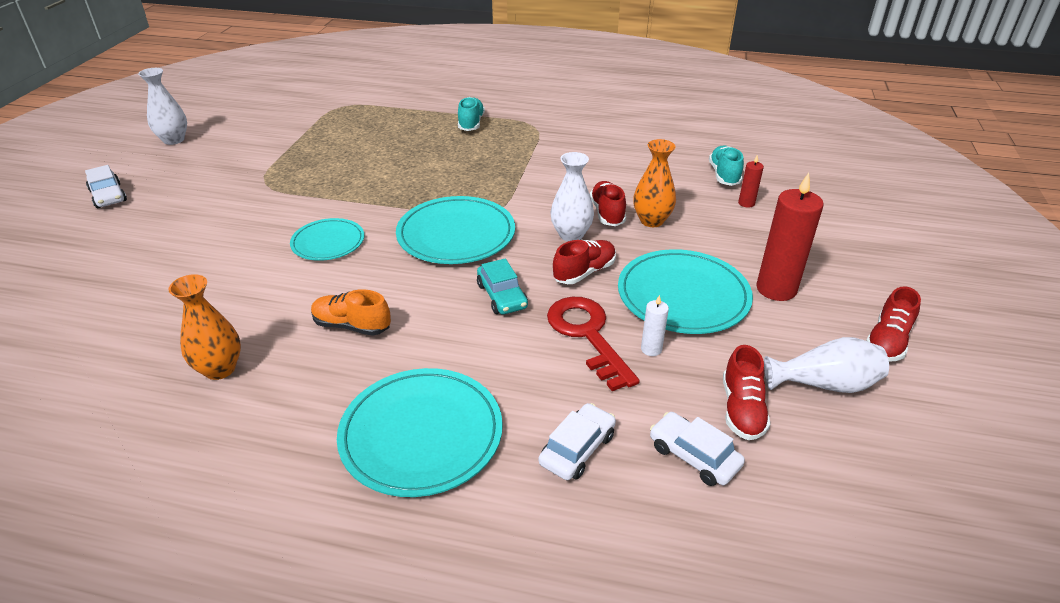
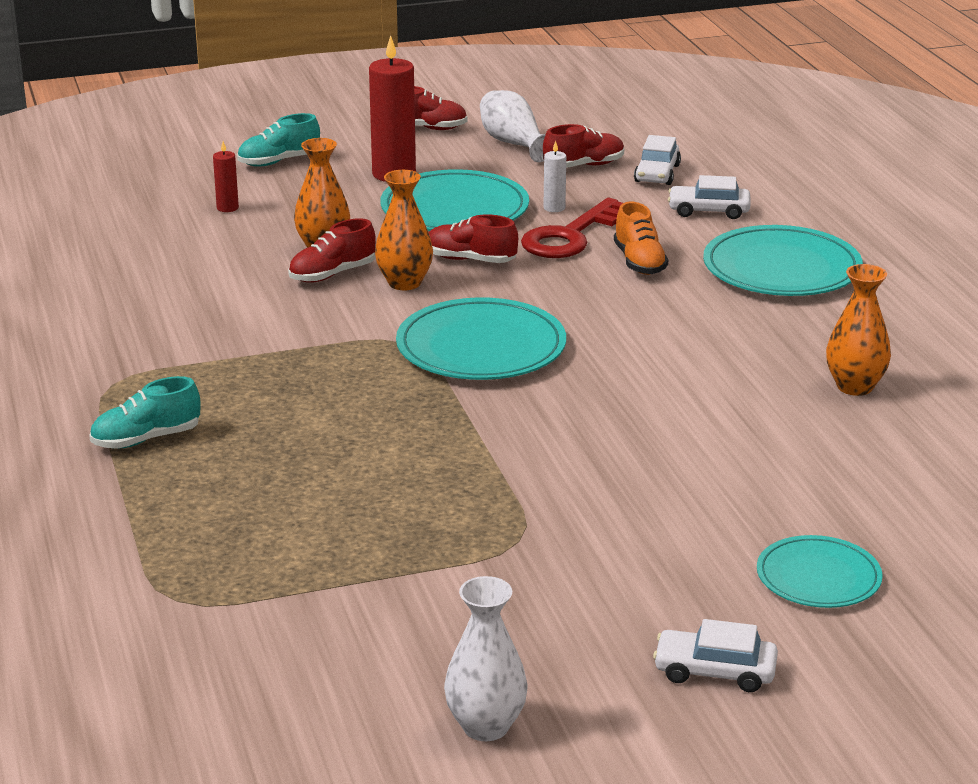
camera: 120 degrees left, 10 degrees down
(108, 196) = (715, 671): white car -> white car turned 105 degrees counterclockwise
(328, 242) = (595, 421): turquoise plate -> turquoise plate (818, 577)
(352, 326) = (708, 346): orange shoe -> orange shoe (639, 262)
(502, 296) = (563, 288): turquoise car -> none
(571, 235) = (404, 283): white vase -> orange vase
(724, 175) = (163, 229): turquoise shoe -> turquoise shoe (279, 161)

